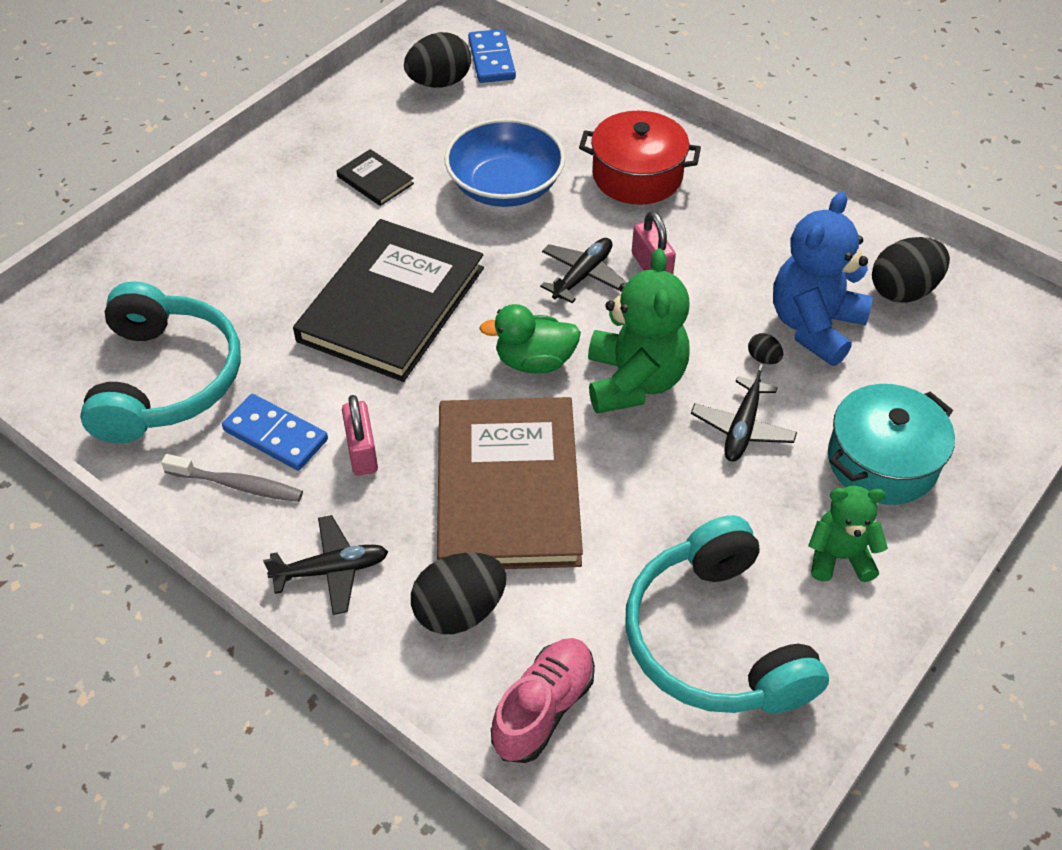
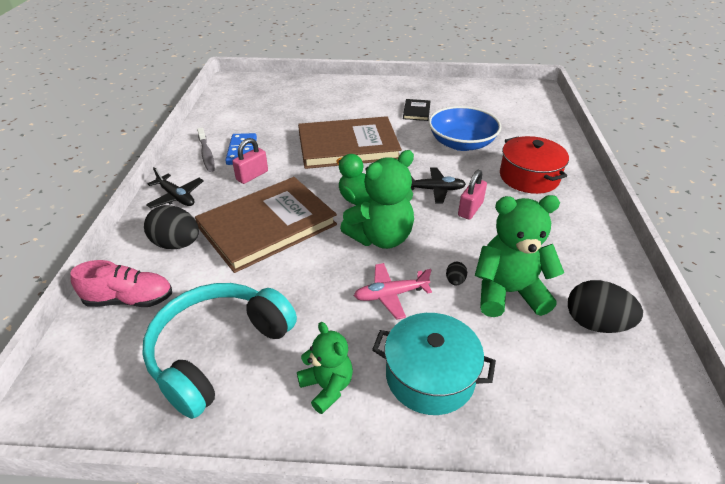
camera: 55 degrees right, 10 degrees down
(166, 379) = (248, 116): turquoise headphones -> none
(391, 304) = (348, 146): black book -> brown book
(439, 83) = (500, 100): black egg -> none
(491, 59) = (537, 105): blue domino -> none
(742, 428) = (390, 295): black plane -> pink plane
(814, 326) = (508, 292): blue teddy bear -> green teddy bear

